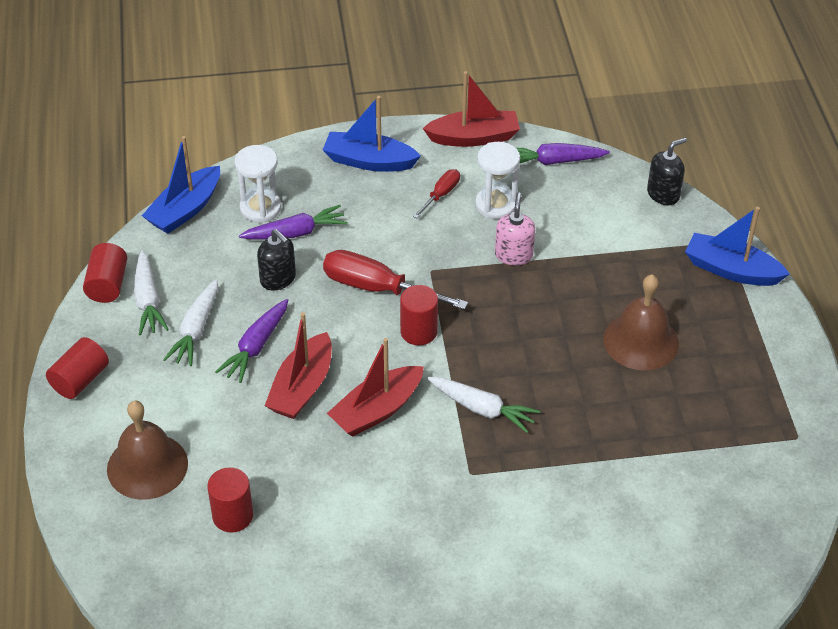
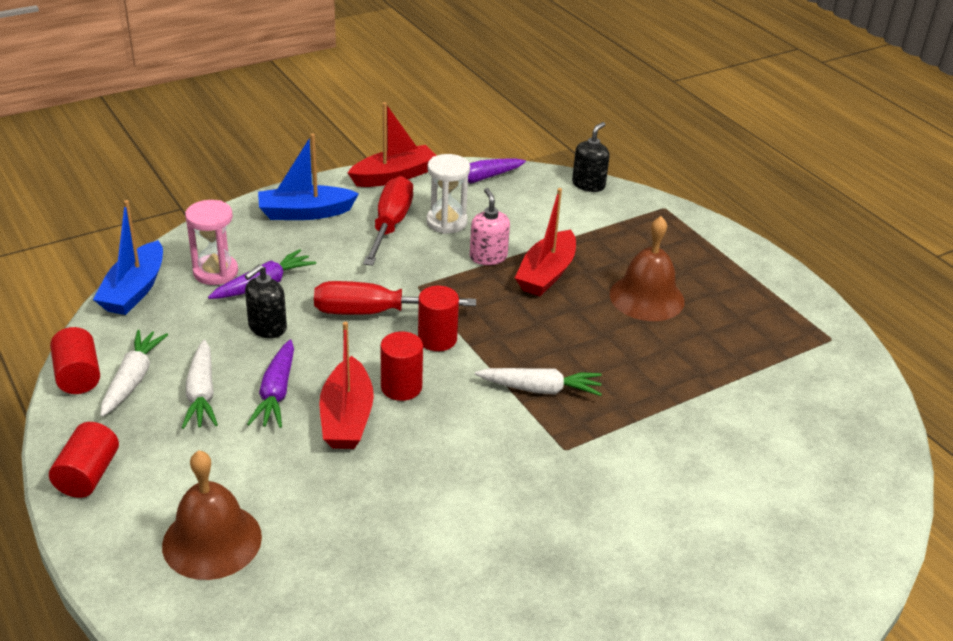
camera: 25 degrees left, 10 degrees down
(148, 300) = (133, 379): white carrot -> white carrot turned 135 degrees counterclockwise
(232, 516) = (338, 563): red cylinder -> red cylinder (401, 387)
(260, 208) = (215, 272): white hourglass -> pink hourglass
(278, 279) = (267, 328): black soap dispenser -> black soap dispenser turned 105 degrees clockwise
(377, 410) = (437, 417): red boat -> red boat (546, 274)
(441, 194) = (390, 224): red screwdriver -> red screwdriver, size x1.89
(731, 270) = (684, 227): blue boat -> none

